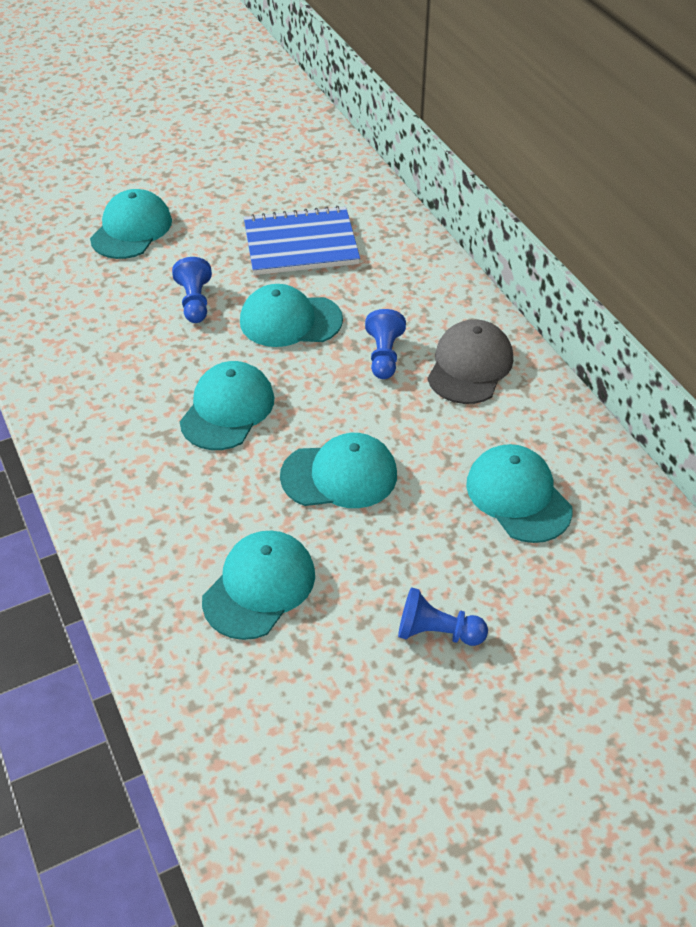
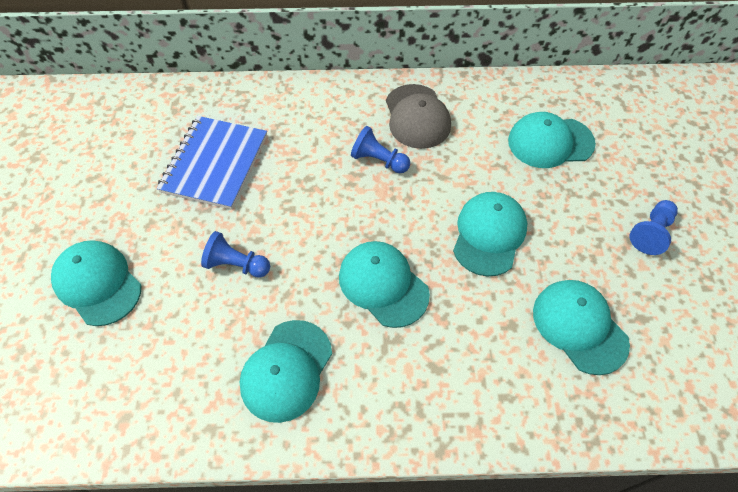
camera: 65 degrees left, 10 degrees up
(290, 320) = (303, 205): turquoise cap -> turquoise cap (286, 370)
(470, 366) = (417, 117): grey cap -> grey cap turned 150 degrees counterclockwise

